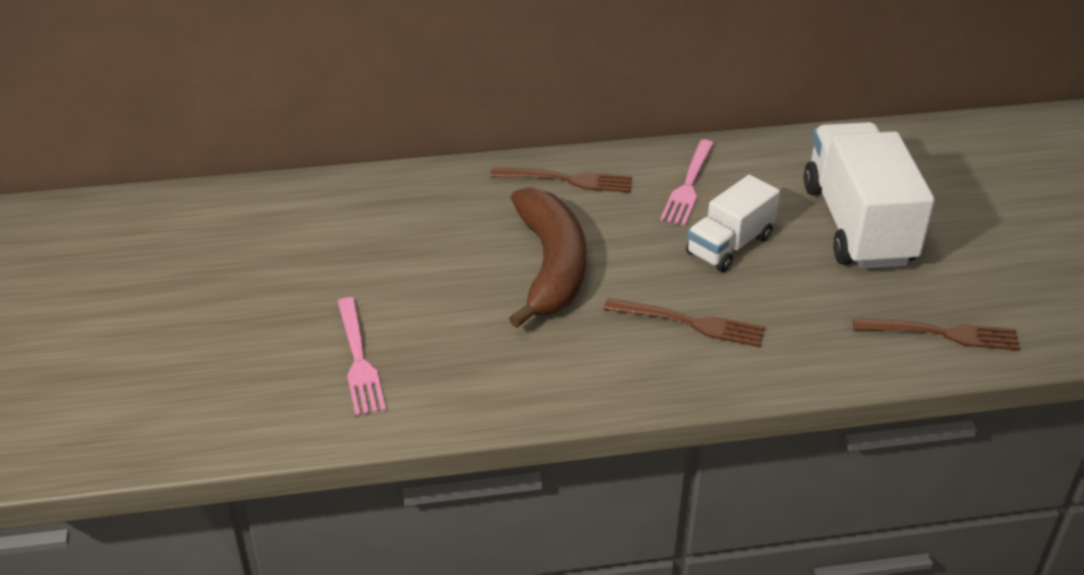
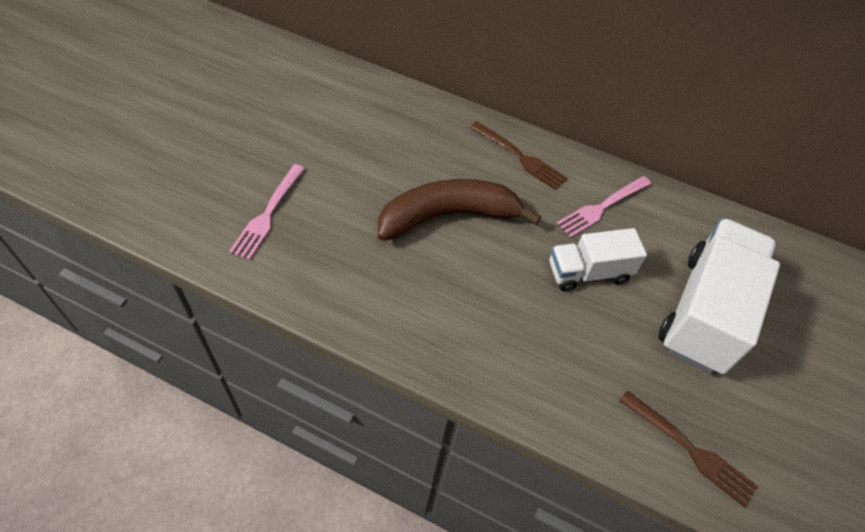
camera: 30 degrees right, 15 degrees up
(551, 266) = (448, 216): brown banana -> brown banana turned 135 degrees counterclockwise
(690, 323) = (502, 317): brown fork -> none

